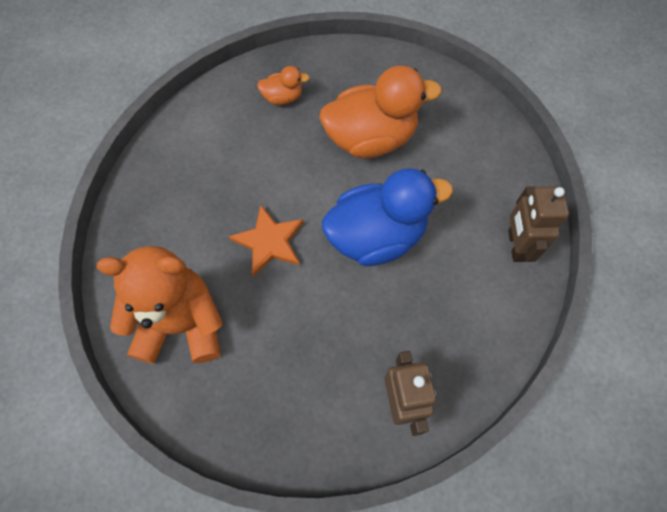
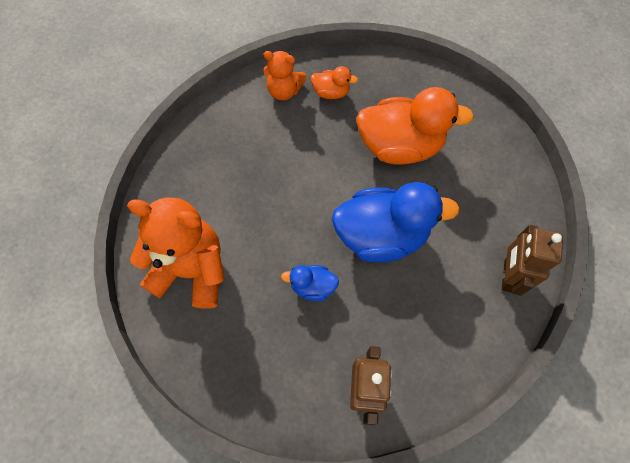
camera: 15 degrees right, 0 degrees up
(231, 107) = (284, 91): none -> orange teddy bear
(269, 242) = (285, 217): orange star -> none
(318, 308) = (312, 287): none -> blue duck

